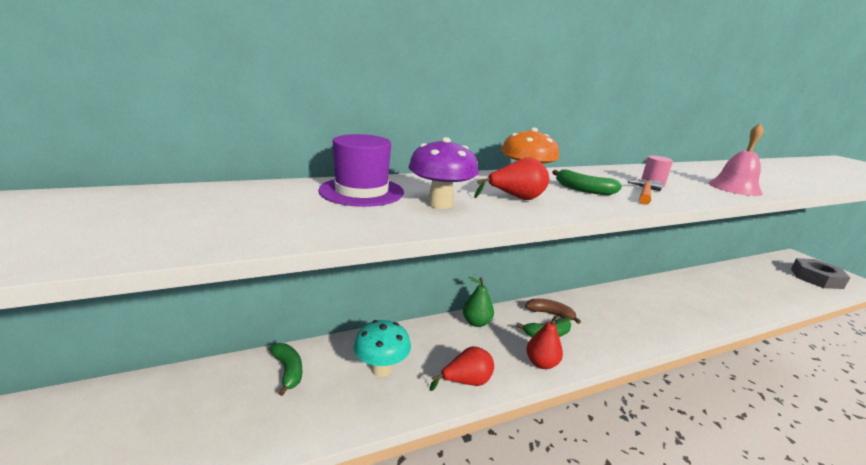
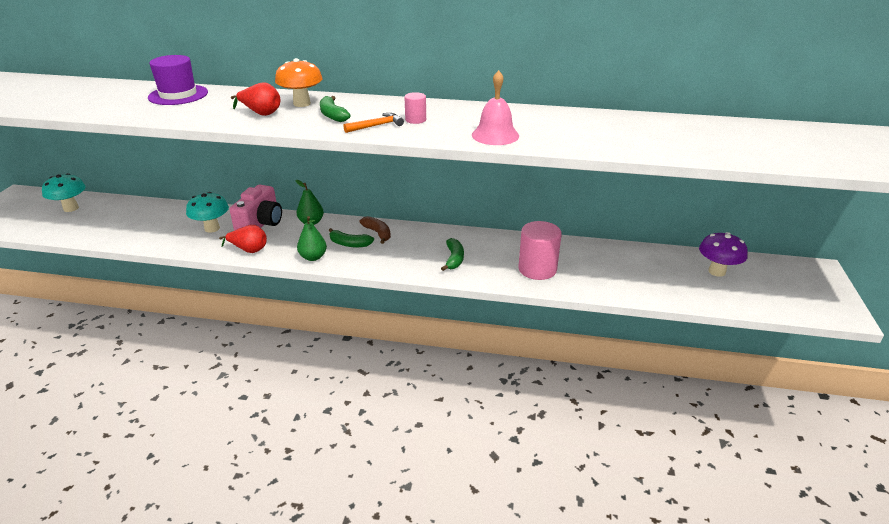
camera: 35 degrees right, 10 degrees up
(103, 418) = (71, 208): none -> turquoise mushroom
(288, 371) = (165, 214): green banana -> green banana (454, 259)
(430, 342) = (261, 224): none -> pink camera
(440, 204) = (202, 109): purple mushroom -> purple mushroom (716, 271)
(541, 363) = (313, 257): red pear -> green pear
(701, 306) = (537, 269): none -> pink cylinder
(816, 278) = (775, 292): grey nut -> none

